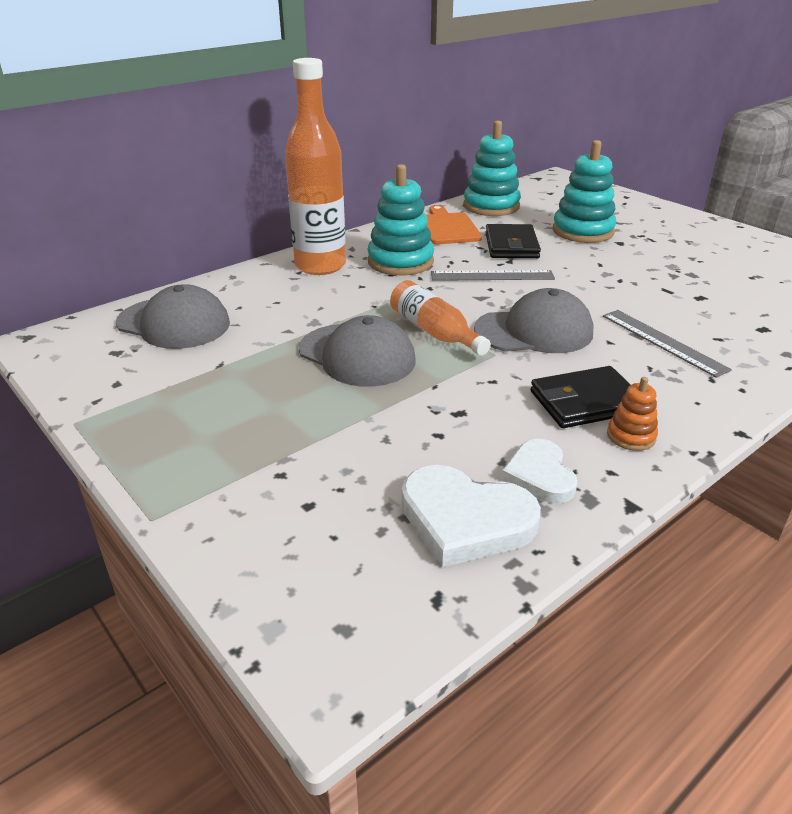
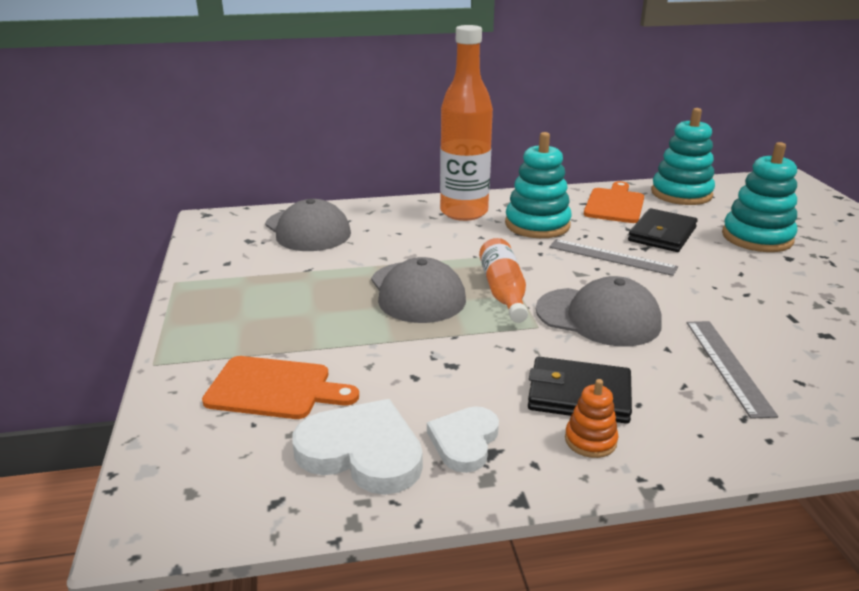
camera: 30 degrees right, 5 degrees down
(317, 494) = (274, 389): none -> orange cutting board
(465, 520) = (362, 452): white heart -> white heart turned 150 degrees clockwise

